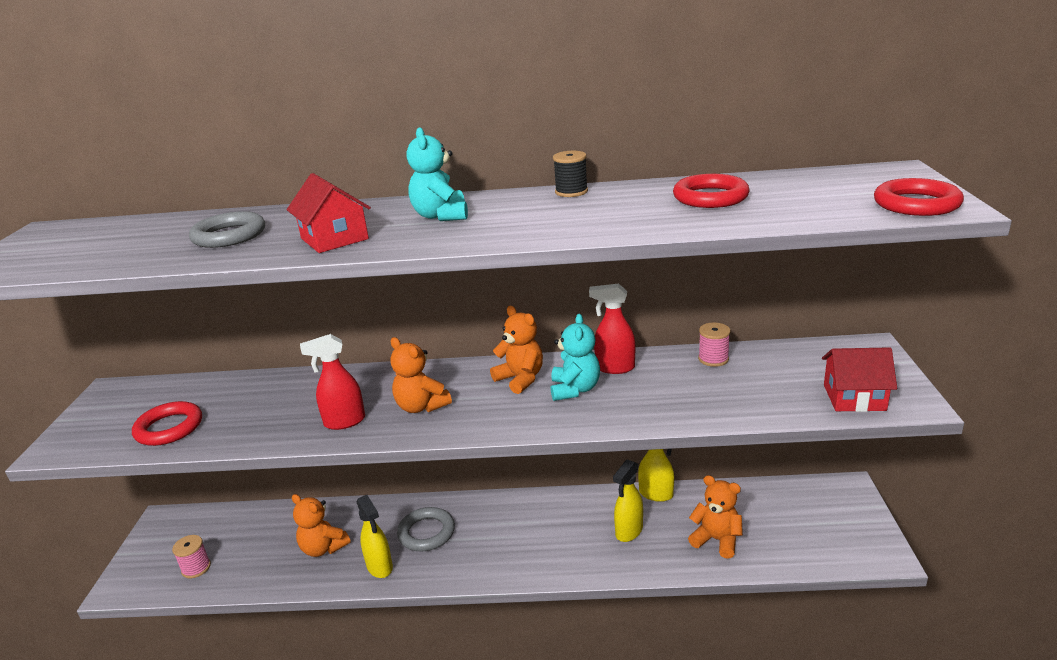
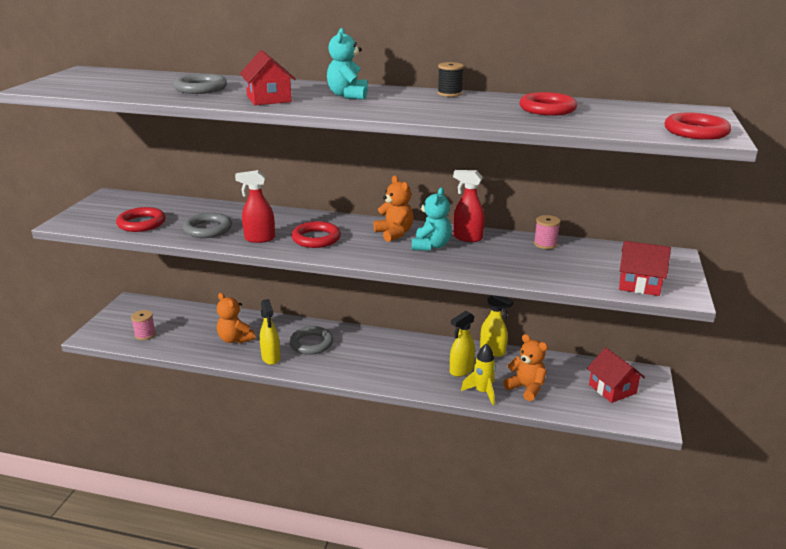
camera: 10 degrees right, 0 degrees up
(267, 420) = (208, 229): none -> grey ring
(421, 406) = (316, 238): orange teddy bear -> red ring
(666, 558) = (482, 392): none -> yellow rocket
(816, 518) = (612, 389): none -> red house

